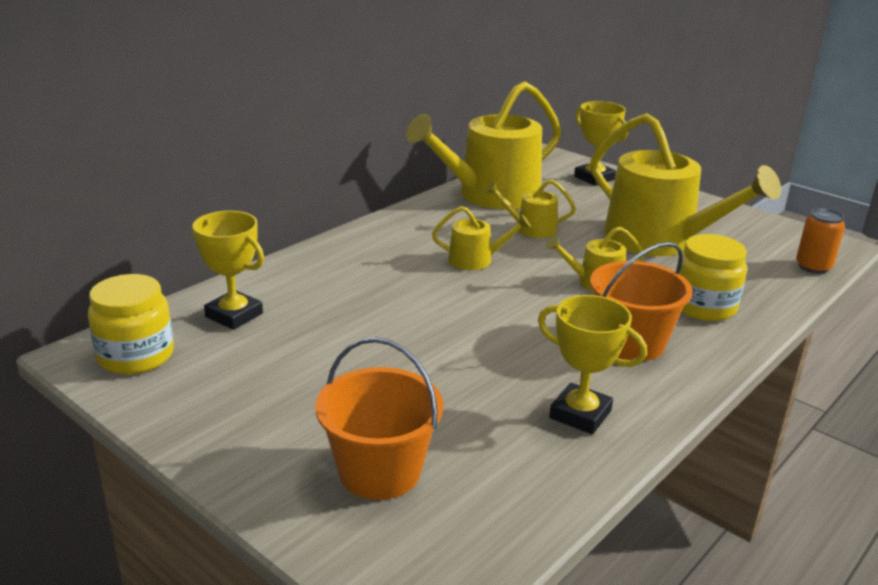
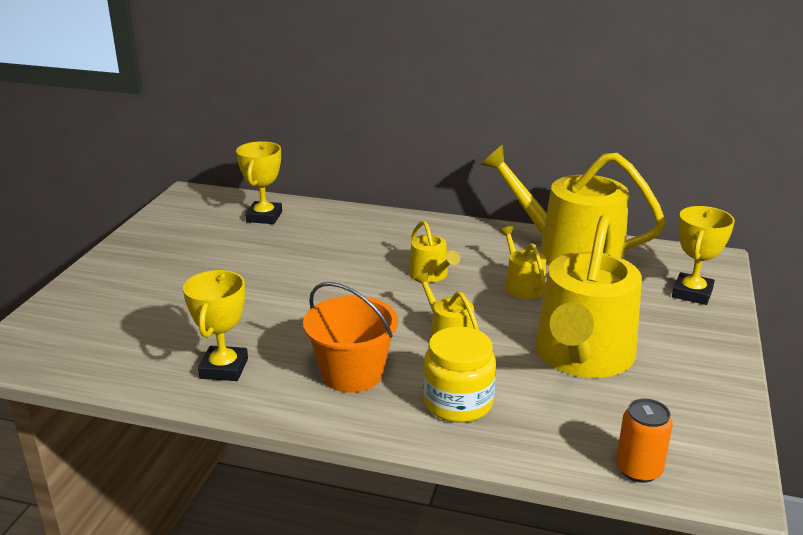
camera: 65 degrees right, 0 degrees up
(136, 356) = (196, 206): yellow jar -> none
(379, 471) = (117, 309): orange bucket -> none

